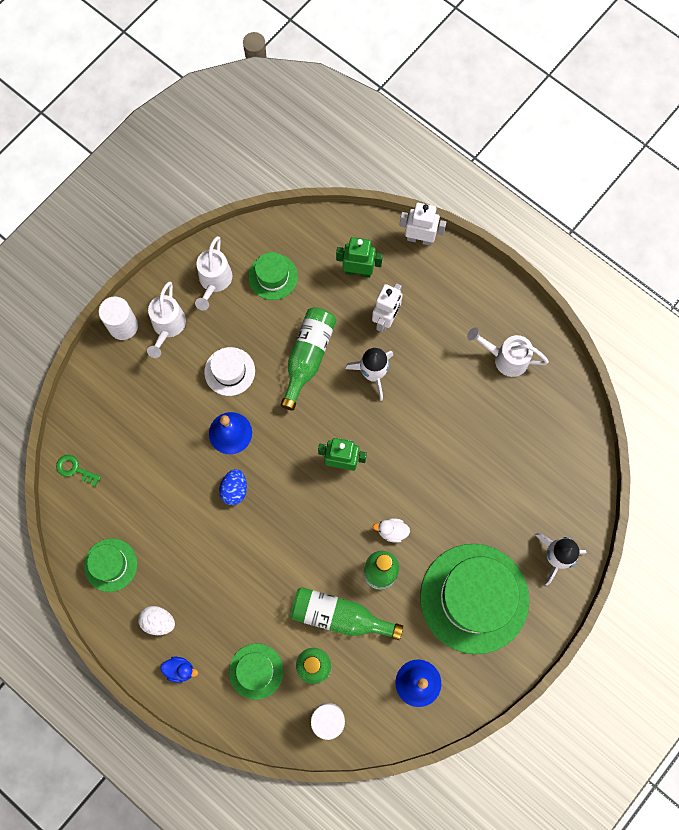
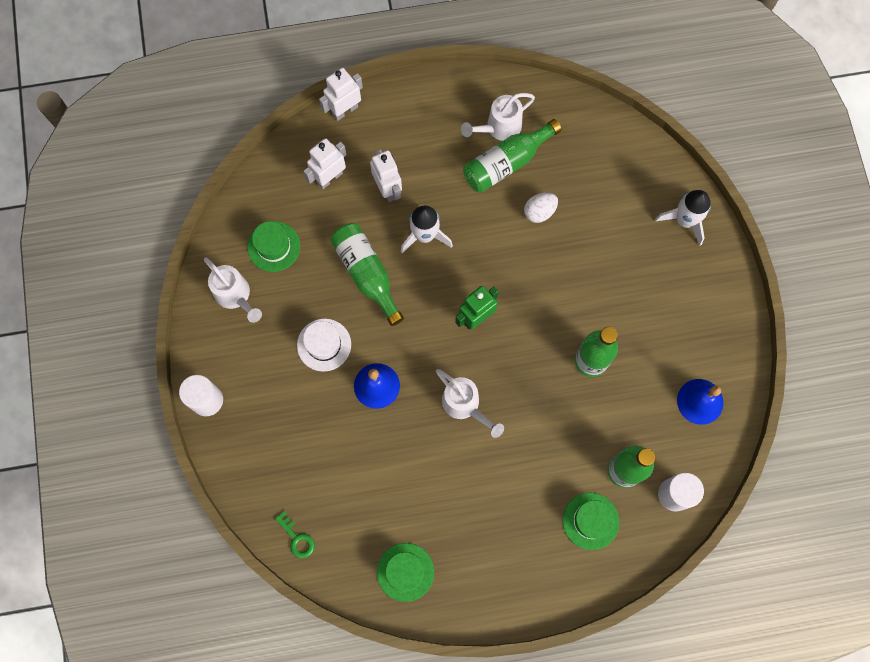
camera: 50 degrees left, 0 degrees up
(75, 469) = (297, 538): green key -> green key turned 105 degrees counterclockwise
(158, 621) = (486, 569): white egg -> white egg (539, 212)
(167, 326) = (240, 364): white watering can -> white watering can (465, 405)
(180, 669) = (540, 582): blue duck -> none
(234, 490) = (427, 420): blue egg -> none
(339, 616) = (599, 419): green bottle -> green bottle (506, 163)
(358, 271) = (329, 178): green robot -> white robot
(392, 531) = (564, 324): white duck -> none
(474, 598) = (668, 305): green hat -> none

